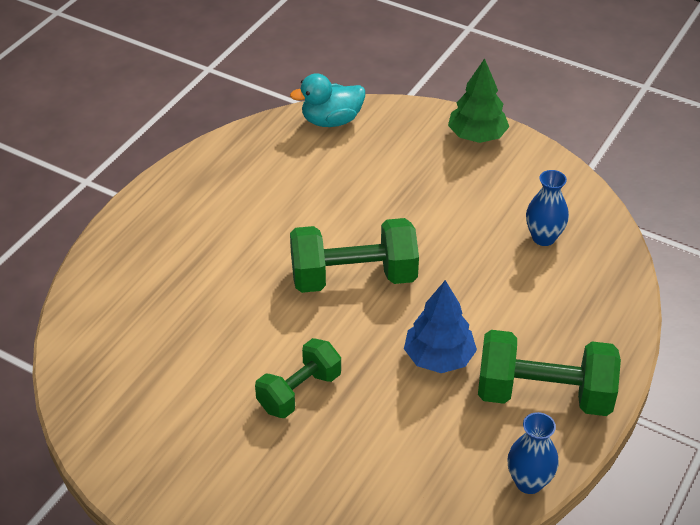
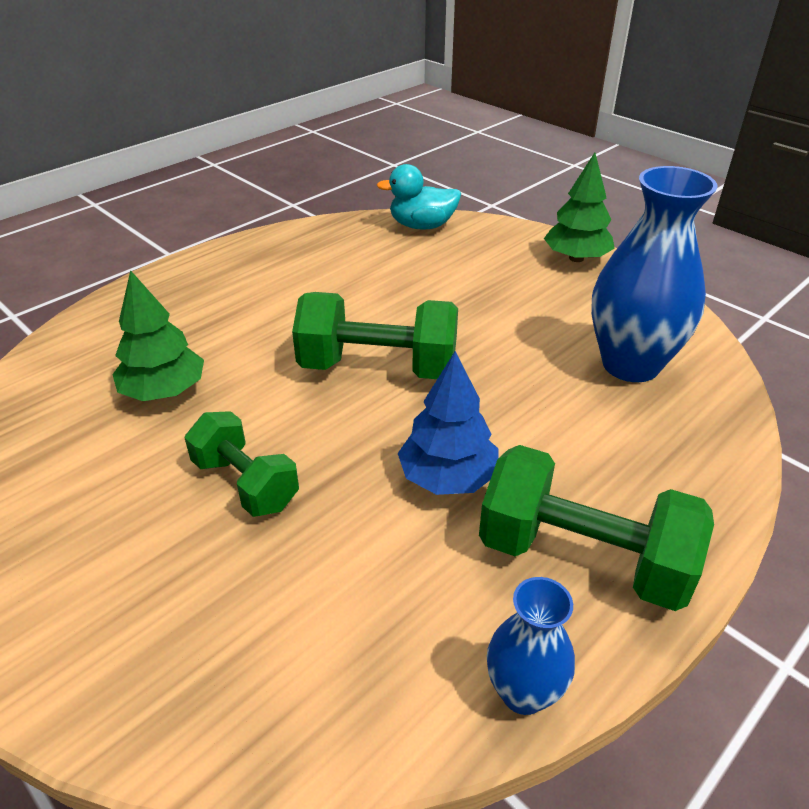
camera: 15 degrees right, 5 degrees down
(196, 331) = (164, 391): none -> green tree
(299, 392) = (245, 483): green dumbbell -> green dumbbell turned 75 degrees clockwise
(543, 237) = (630, 364): blue vase -> blue vase, size x1.90

